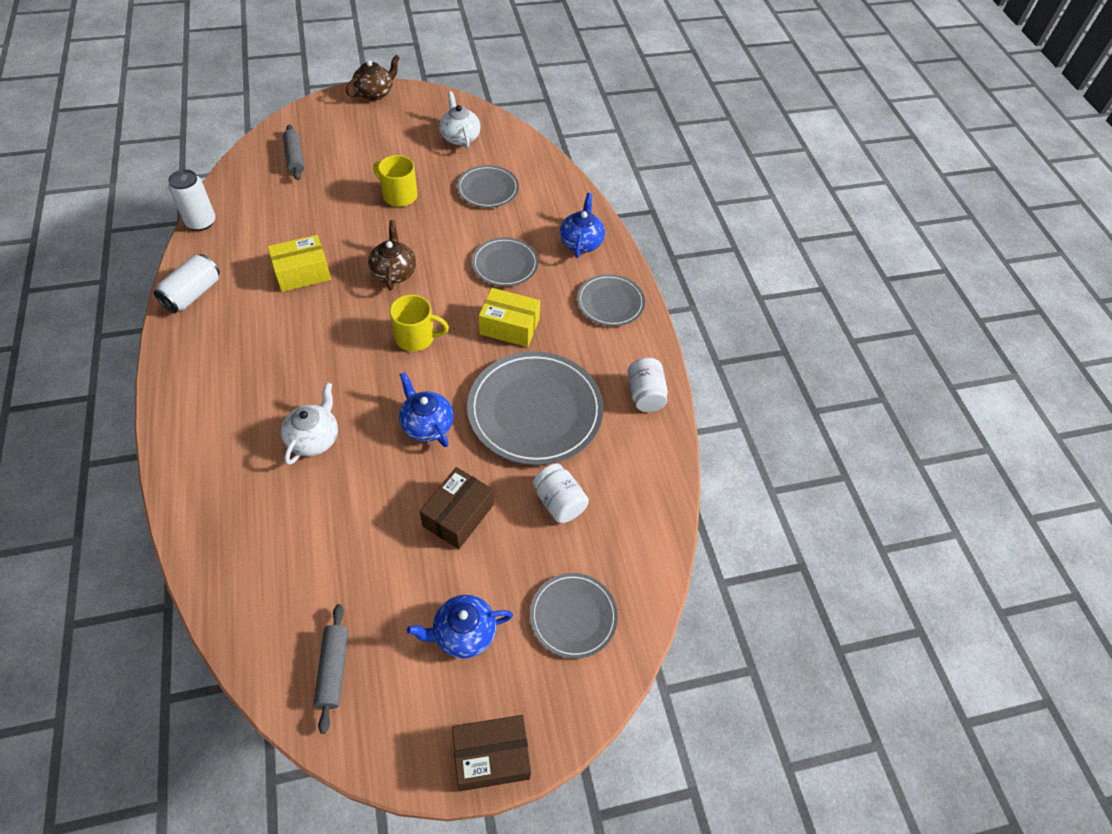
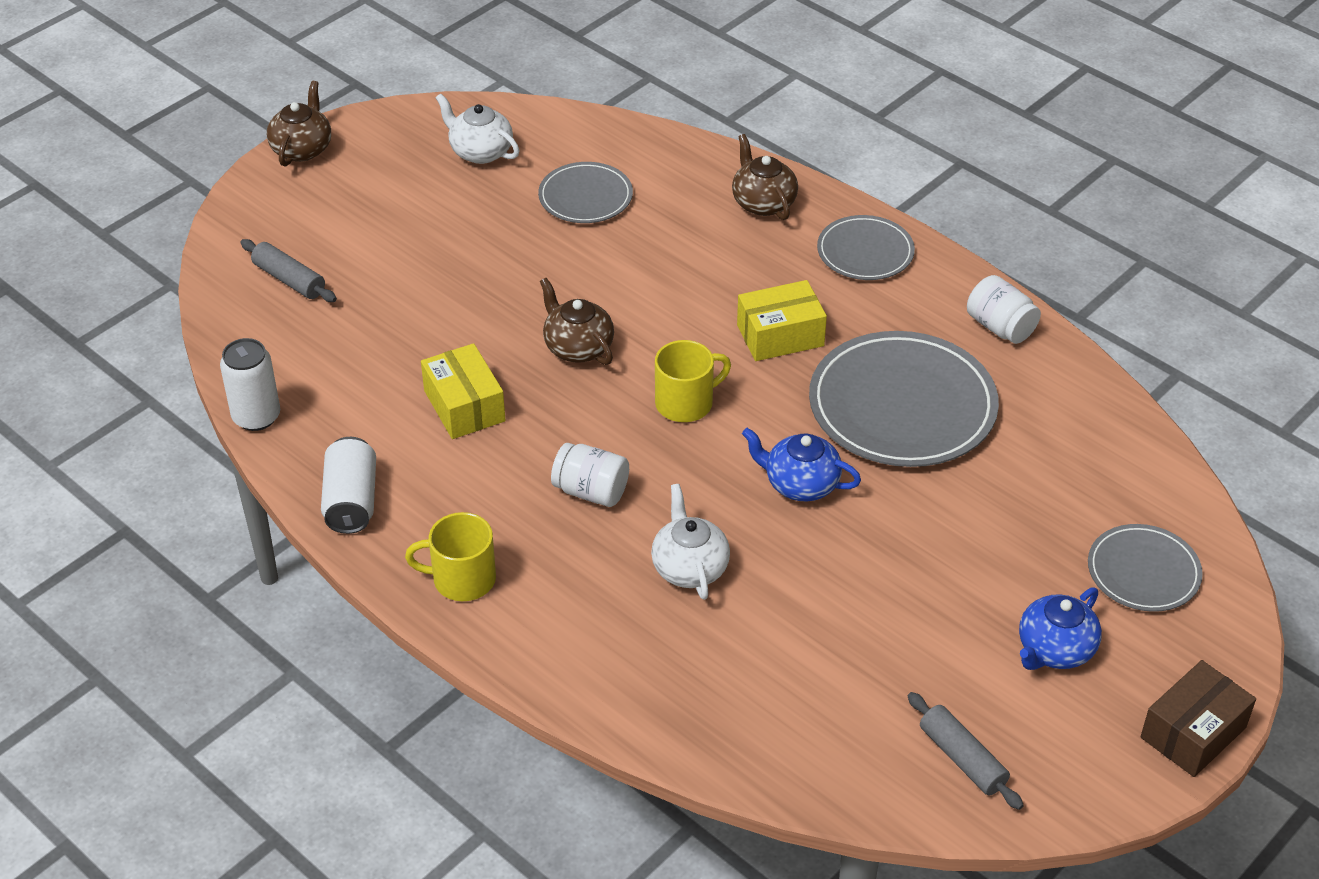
camera: 30 degrees left, 10 degrees down
(302, 273) = (464, 406): yellow box -> yellow box turned 60 degrees counterclockwise
(399, 195) = (481, 258): yellow mug -> yellow mug (462, 579)
(458, 515) = (932, 550): brown box -> none
(505, 264) = (701, 272): grey plate -> none
(559, 502) = (1021, 479): white jar -> white jar (591, 491)
(581, 242) = (763, 203): blue teapot -> brown teapot

